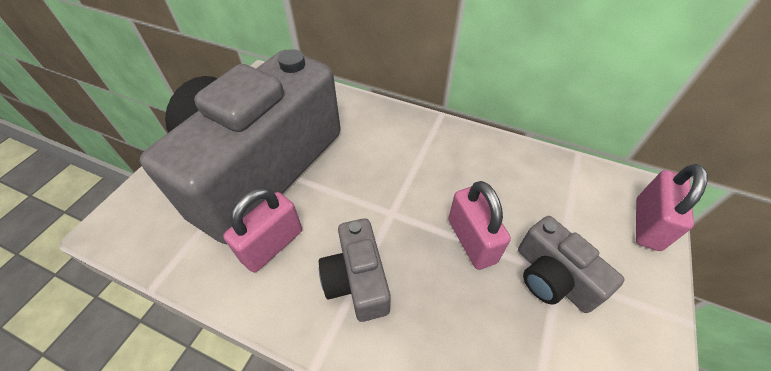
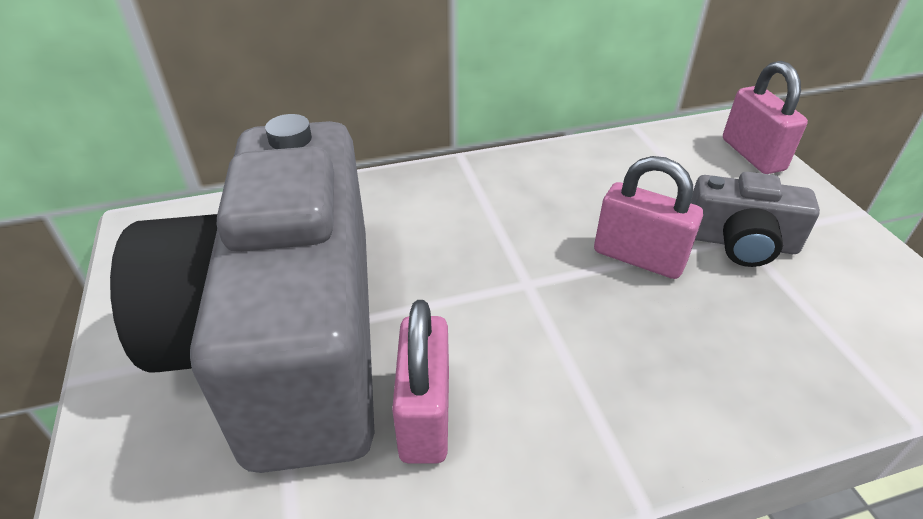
camera: 40 degrees left, 10 degrees down
(357, 280) = (575, 375): grey camera -> none

